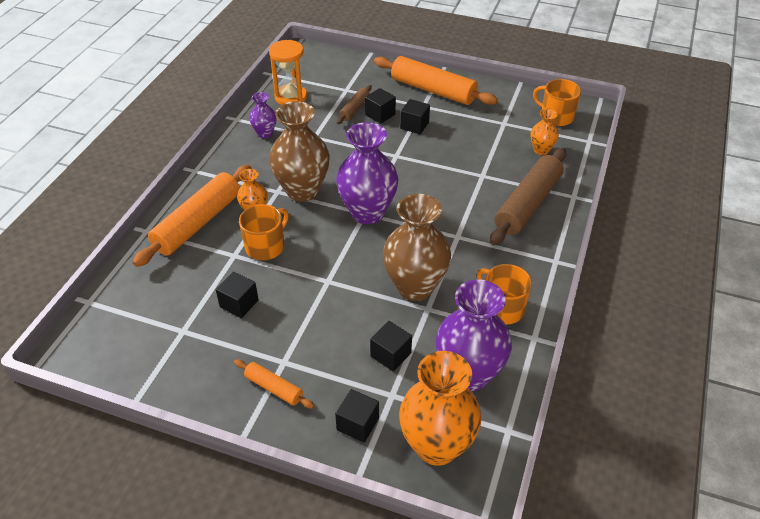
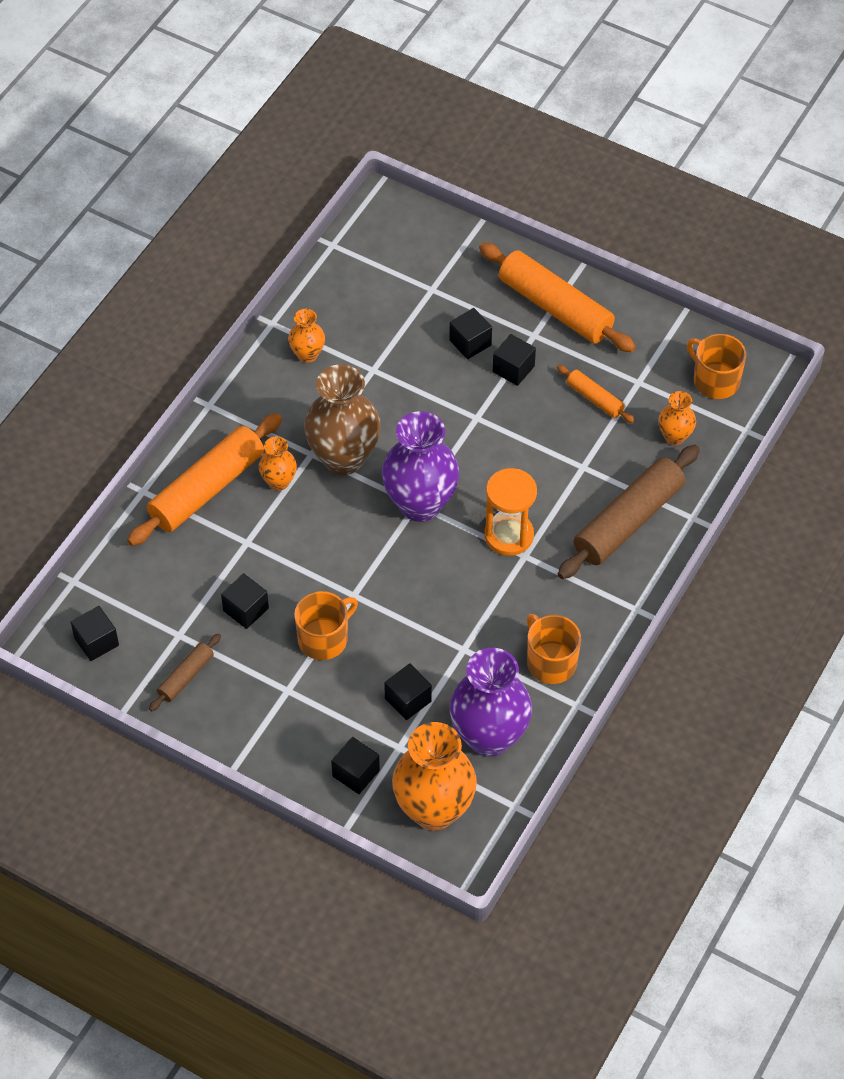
camera: 10 degrees right, 10 degrees up
(109, 346) = (96, 642): none -> black cube
(265, 133) = (307, 354): purple vase -> orange vase
(265, 246) = (286, 535): orange mug -> orange mug (324, 638)
(274, 388) = (272, 719): orange rolling pin -> orange rolling pin (595, 399)
(291, 97) = (351, 293): orange hourglass -> orange hourglass (509, 535)
(354, 109) = (437, 327): brown rolling pin -> brown rolling pin (186, 676)
(415, 287) = (455, 618): brown vase -> none

